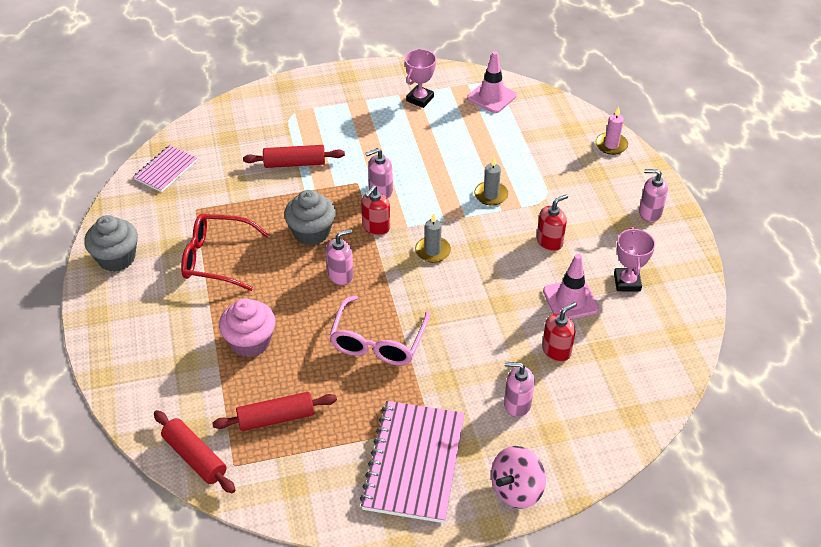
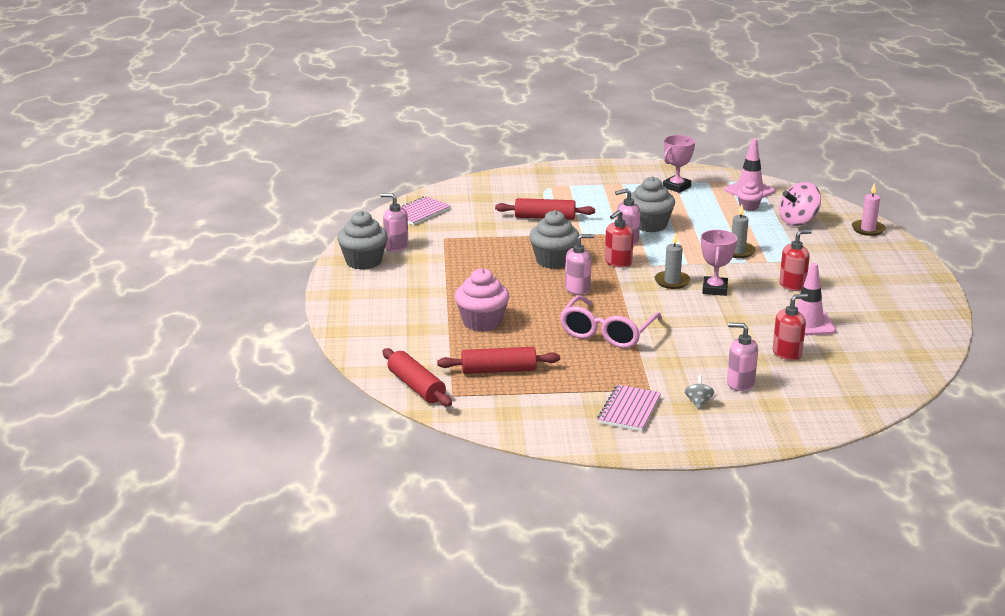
camera: 10 degrees right, 20 degrees down
(216, 258) = (458, 269): red glasses -> none
(400, 163) = (649, 225): none -> grey cupcake
(414, 463) = (629, 410): pink notebook -> pink notebook, size x0.56
(480, 440) = (698, 402): none -> grey spinning top
(493, 123) = (748, 207): none -> pink cupcake
(516, 489) = (730, 436): pink spinning top -> pink spinning top (798, 221)
(627, 282) = (868, 317): pink trophy -> pink trophy (715, 289)
(649, 212) = (900, 275): pink soap dispenser -> pink soap dispenser (396, 246)

